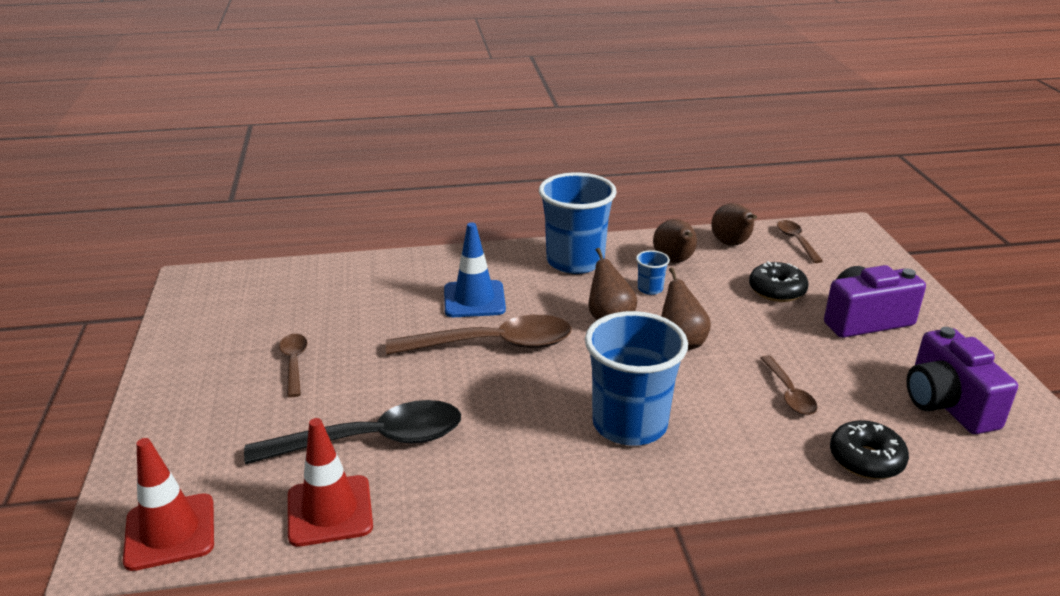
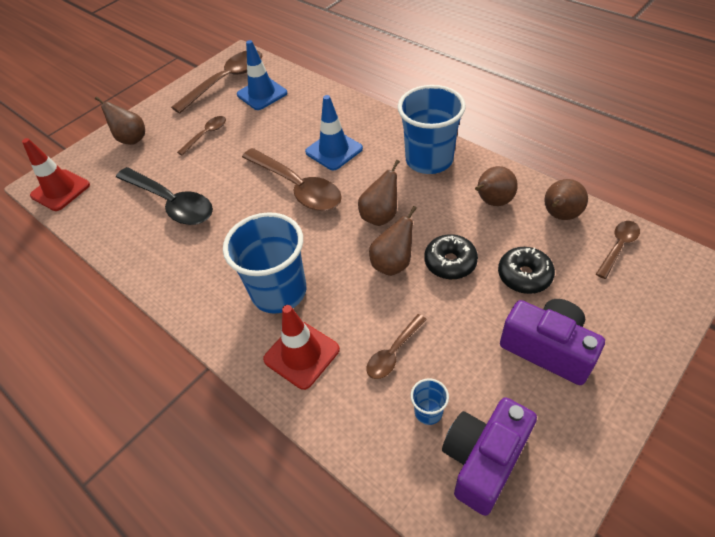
camera: 55 degrees right, 20 degrees up
(185, 423) = (131, 139): none -> brown pear
(222, 308) = (226, 81): none -> brown spoon
(297, 297) = (262, 94): none -> blue traffic cone
(330, 511) = (110, 226): red traffic cone -> red traffic cone (301, 354)
(650, 289) = (440, 212): blue cup -> blue cup (428, 412)
(866, 459) = (357, 437): black donut -> black donut (450, 262)

